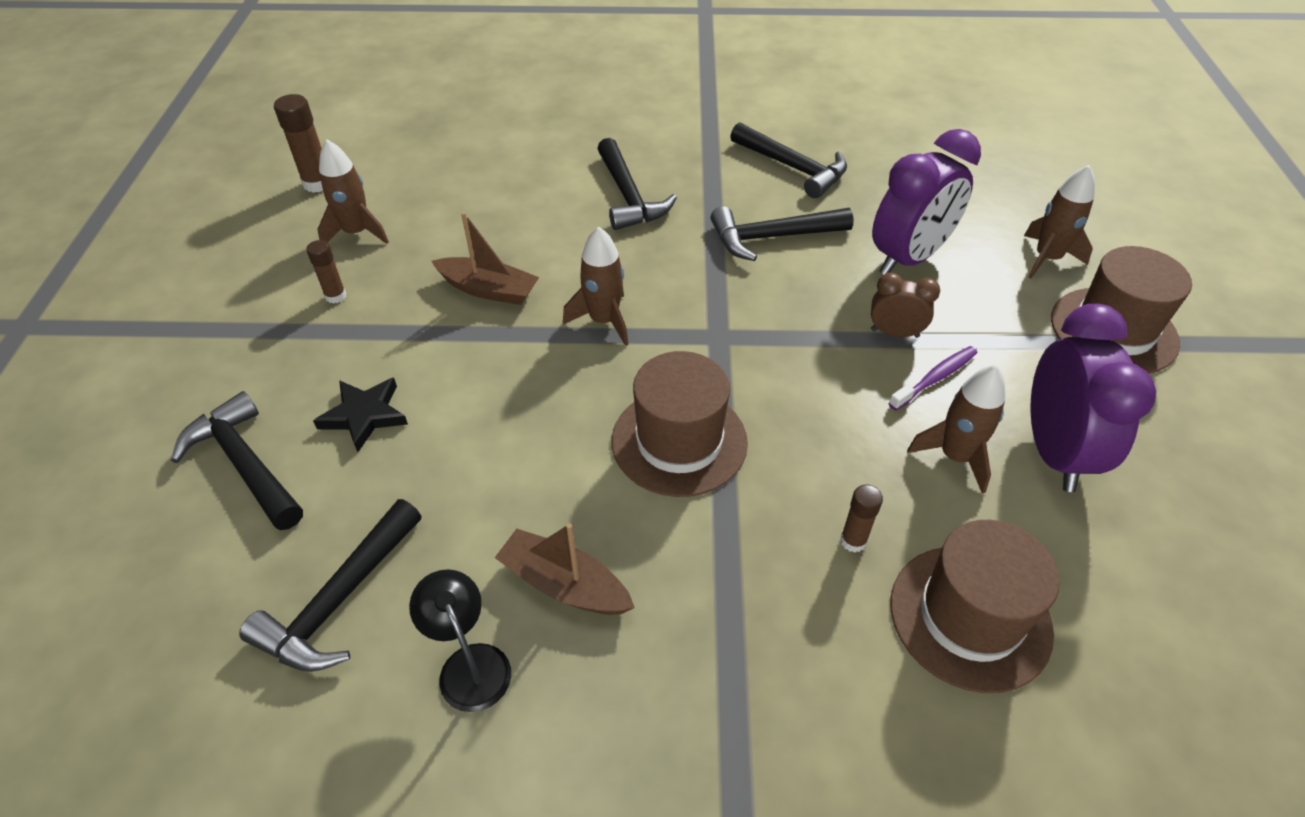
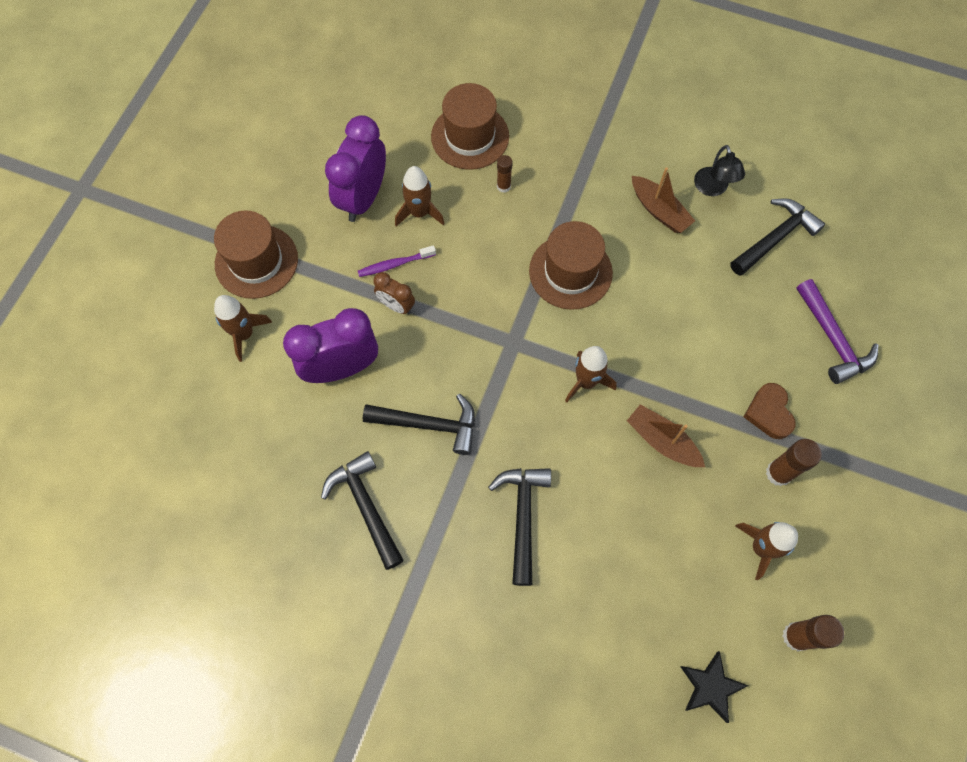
camera: 160 degrees left, 20 degrees up
(245, 463) = (833, 339): black hammer -> purple hammer
(336, 296) = (778, 473): brown glue stick -> brown glue stick, size x1.62
(348, 351) = (769, 413): none -> brown heart
(364, 415) = (759, 352): black star -> black star (710, 687)

